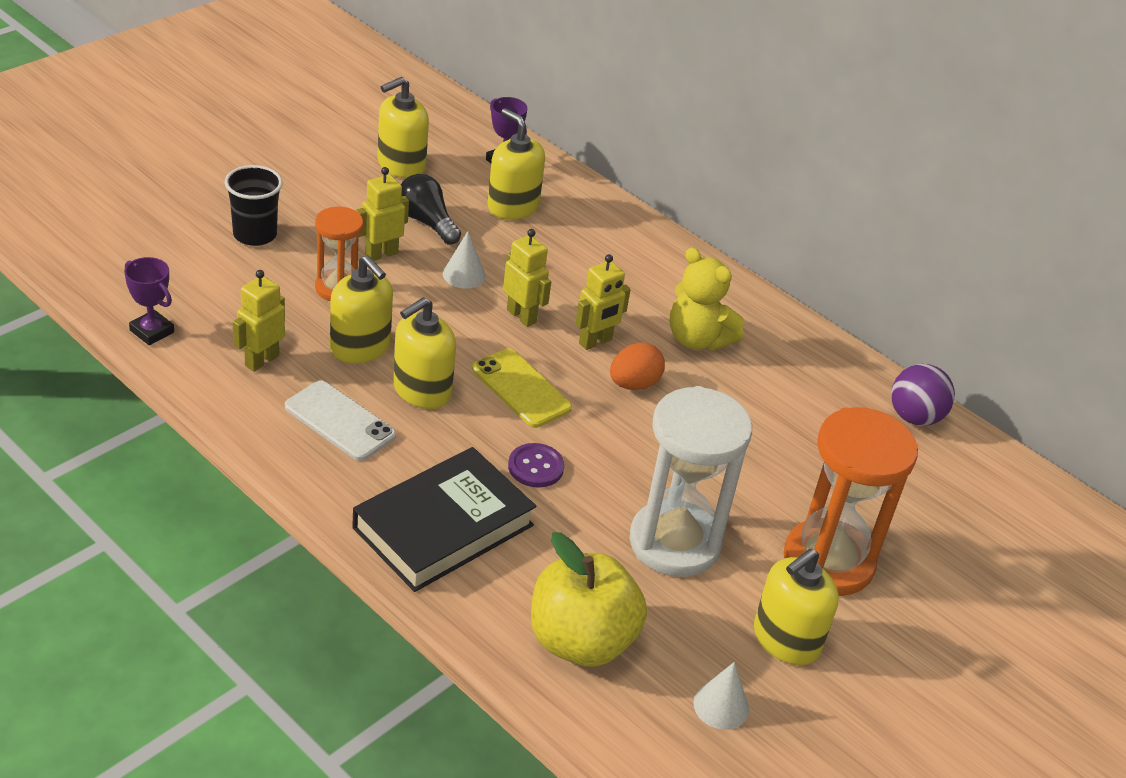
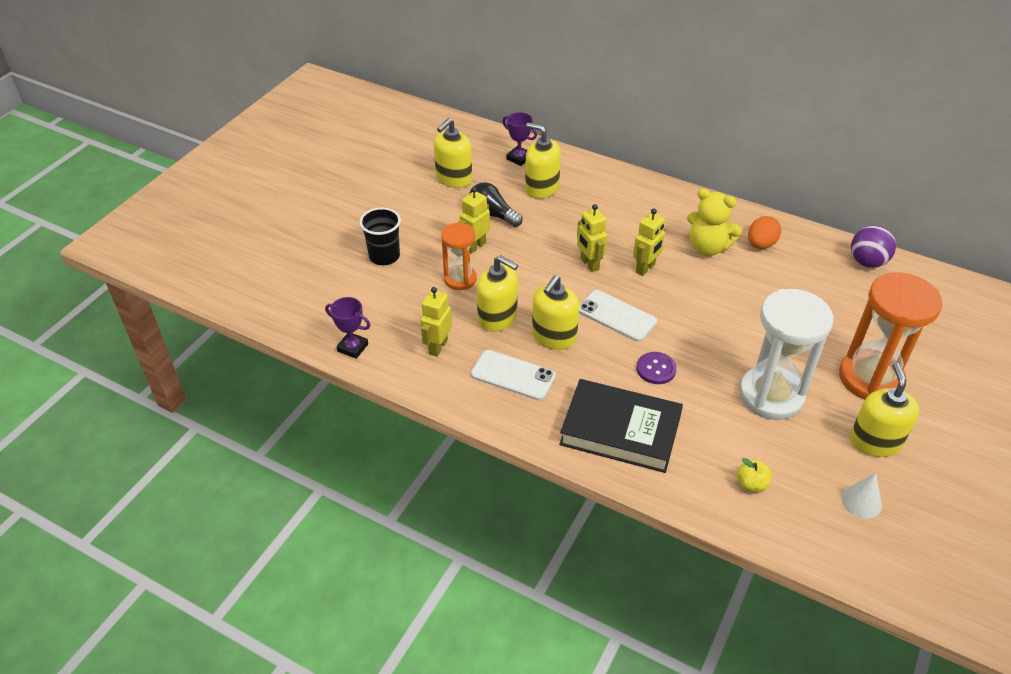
camera: 10 degrees left, 5 degrees up
(443, 526) = (620, 430): black book -> black book turned 75 degrees clockwise
(464, 275) = (536, 245): white cone -> none
(521, 316) = (589, 264): yellow robot -> yellow robot turned 150 degrees counterclockwise
(521, 388) = (616, 316): yellow phone -> white phone
(581, 641) = (751, 484): yellow apple -> yellow apple, size x0.42
(633, 384) = (685, 291): orange egg -> orange egg (761, 244)
(786, 639) = (875, 441): yellow soap dispenser -> yellow soap dispenser turned 150 degrees clockwise

